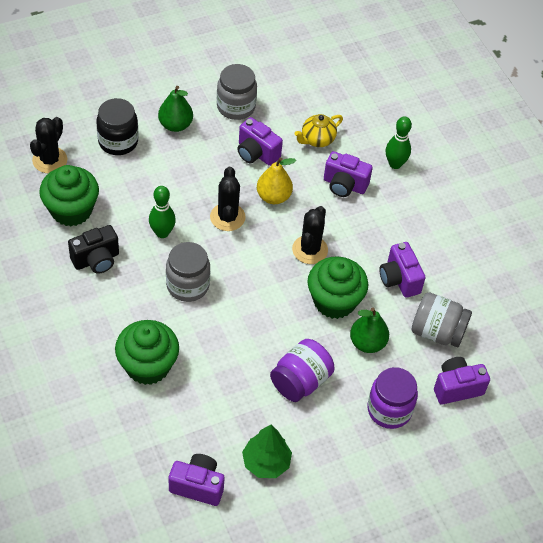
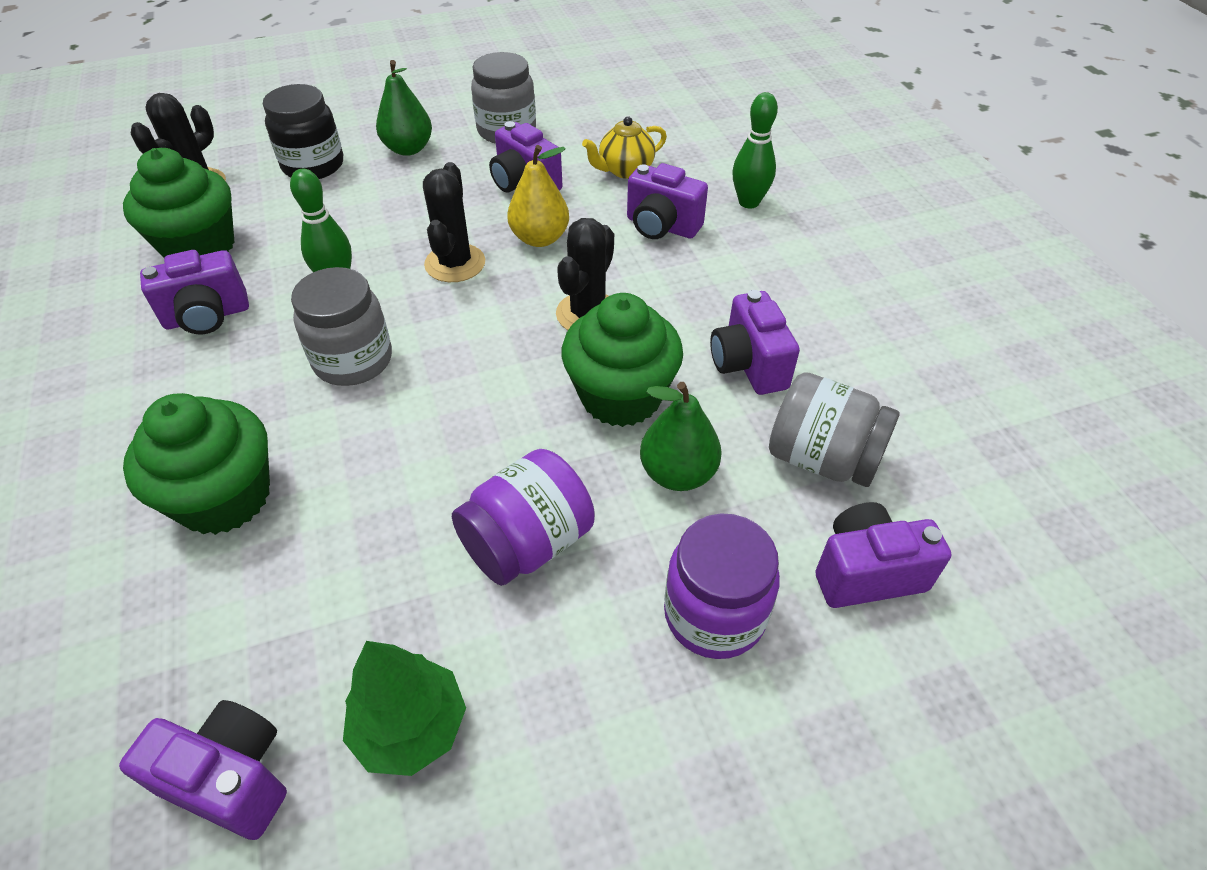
camera: 10 degrees right, 5 degrees down
(96, 260) = (207, 316): black camera -> purple camera

